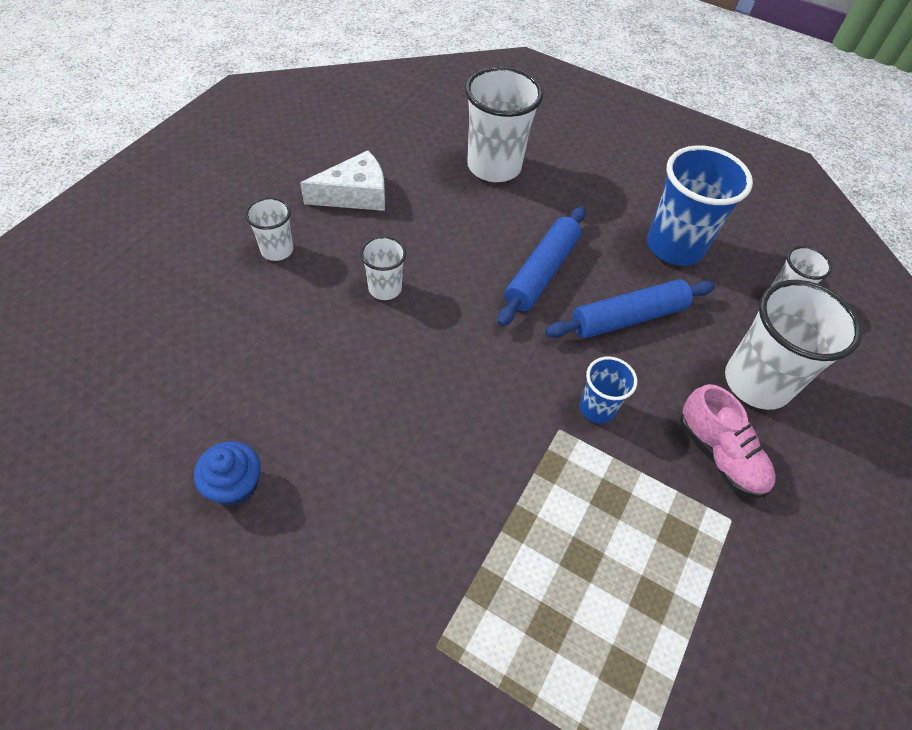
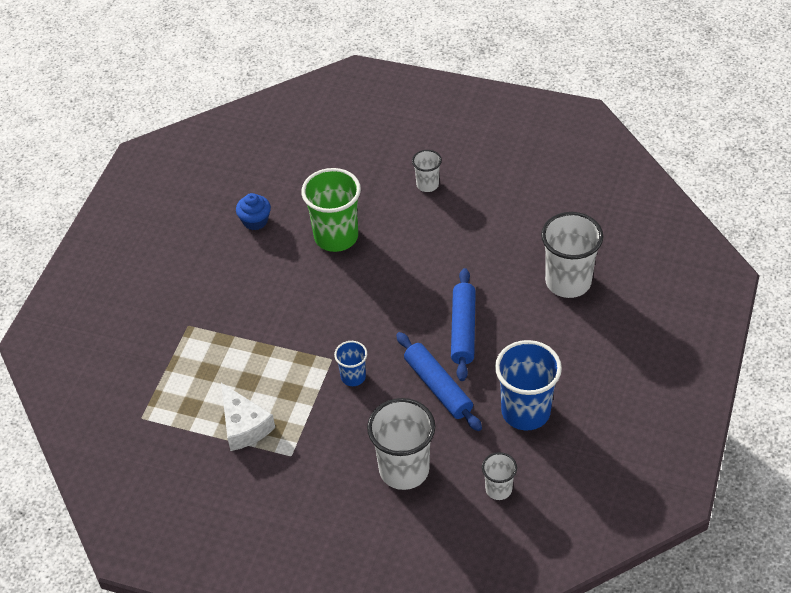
camera: 85 degrees right, 5 degrees down
(324, 375) = (336, 237): none -> green cup
(355, 194) = (498, 208): white cheese -> white cheese (244, 425)
(385, 288) = (415, 247): white cup -> none
(541, 272) = (463, 330): blue rolling pin -> blue rolling pin turned 75 degrees clockwise
(719, 454) = (336, 448): pink shoe -> none

